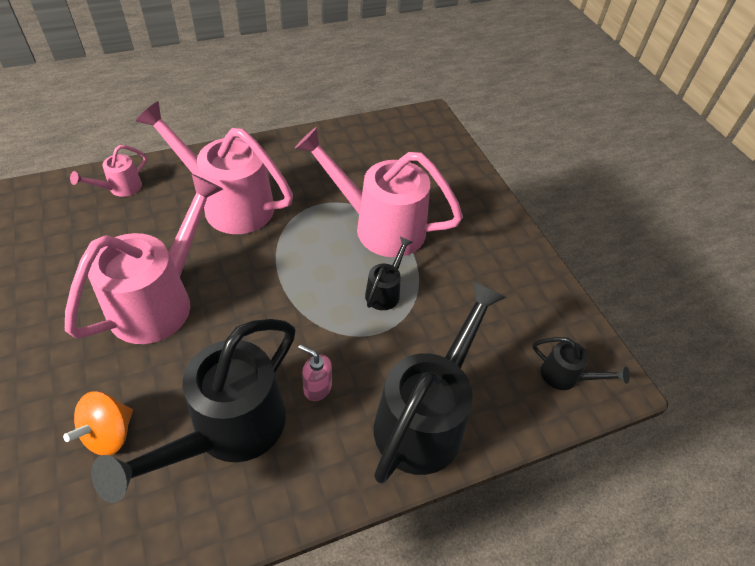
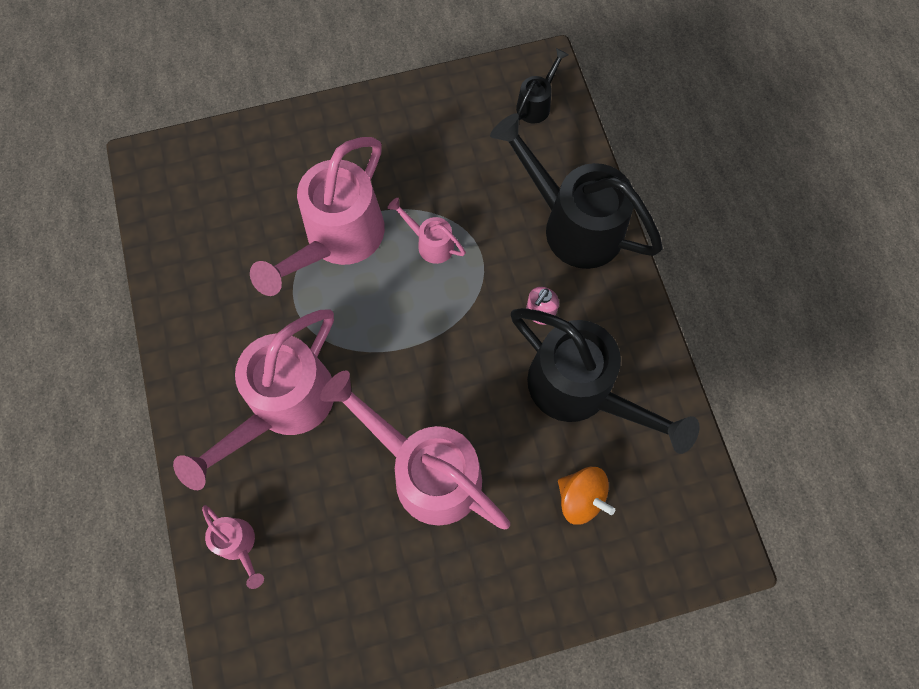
camera: 80 degrees left, 20 degrees up
(385, 291) = (430, 243): black watering can -> pink watering can

